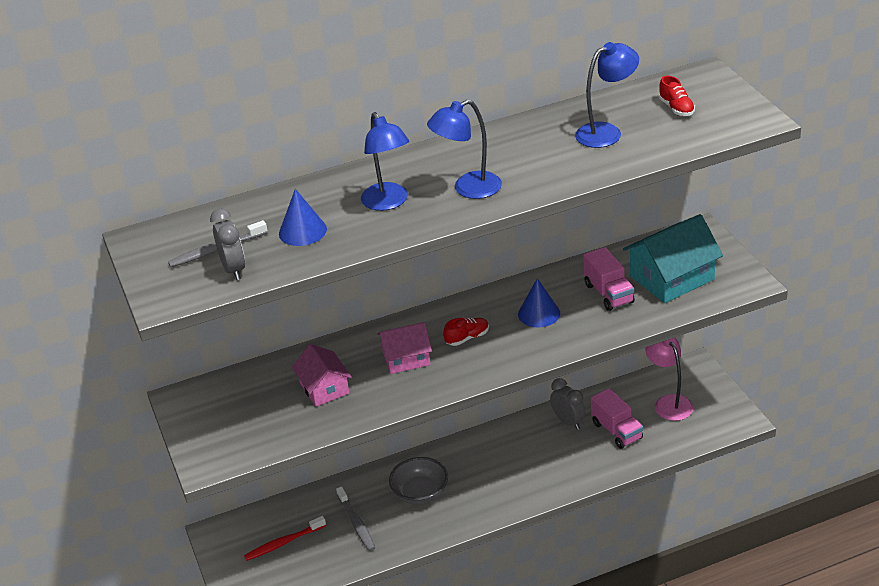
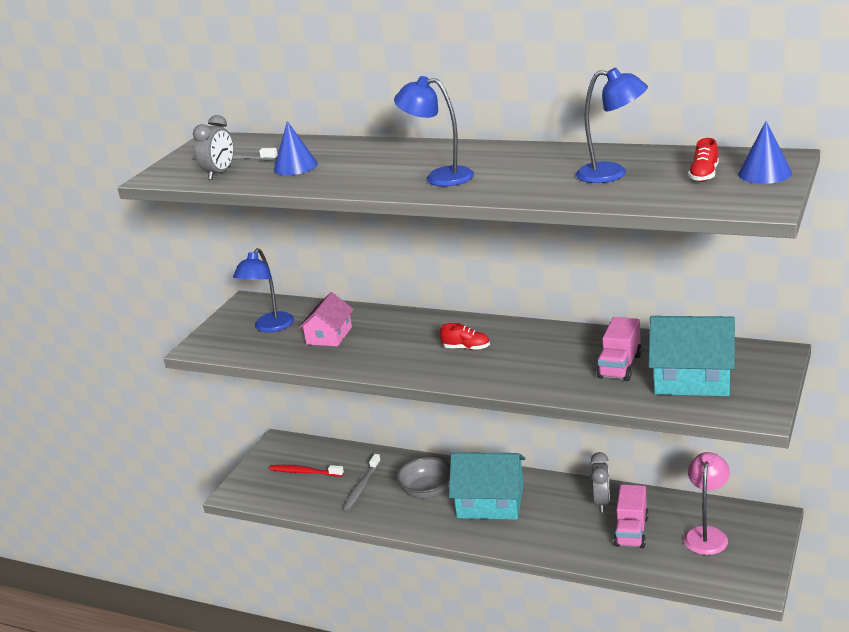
camera: 45 degrees right, 10 degrees down
(388, 202) = (375, 168): blue lamp -> blue lamp (270, 327)
(406, 358) = (406, 342): pink house -> none
(483, 471) = (490, 502): none -> turquoise house
(539, 313) = (543, 355): blue cone -> blue cone (764, 173)

